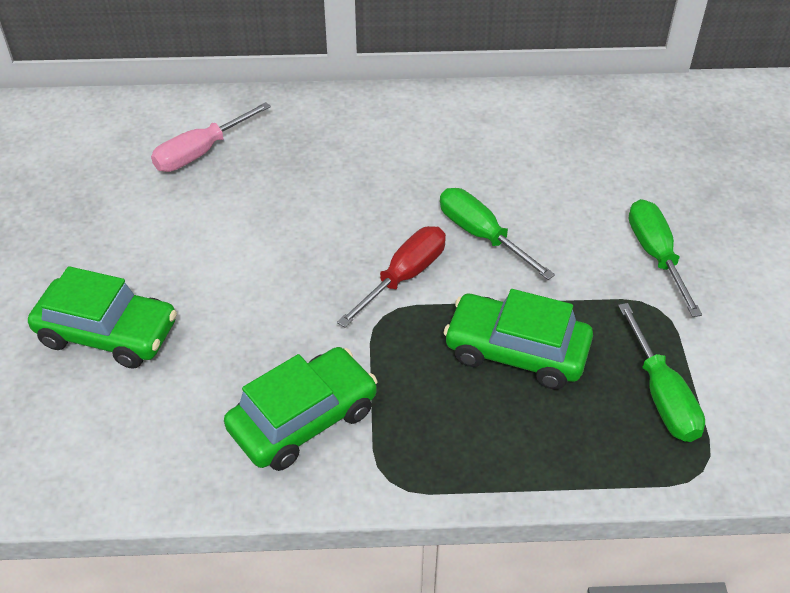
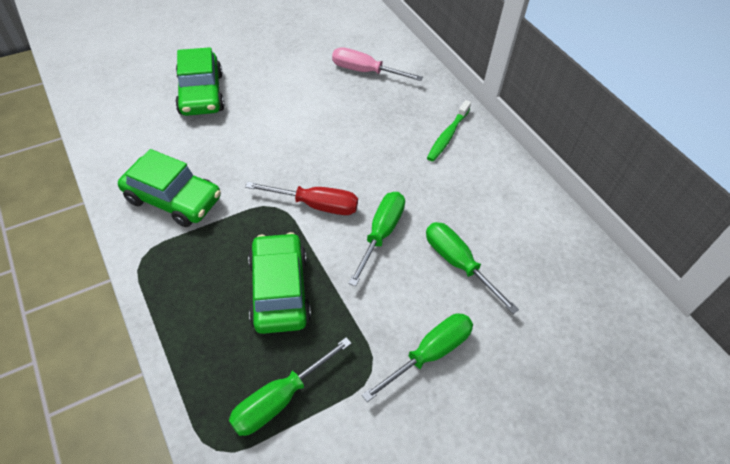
camera: 60 degrees right, 5 degrees up
(367, 126) = (447, 135): none -> green toothbrush
(555, 191) = (458, 264): none -> green screwdriver

